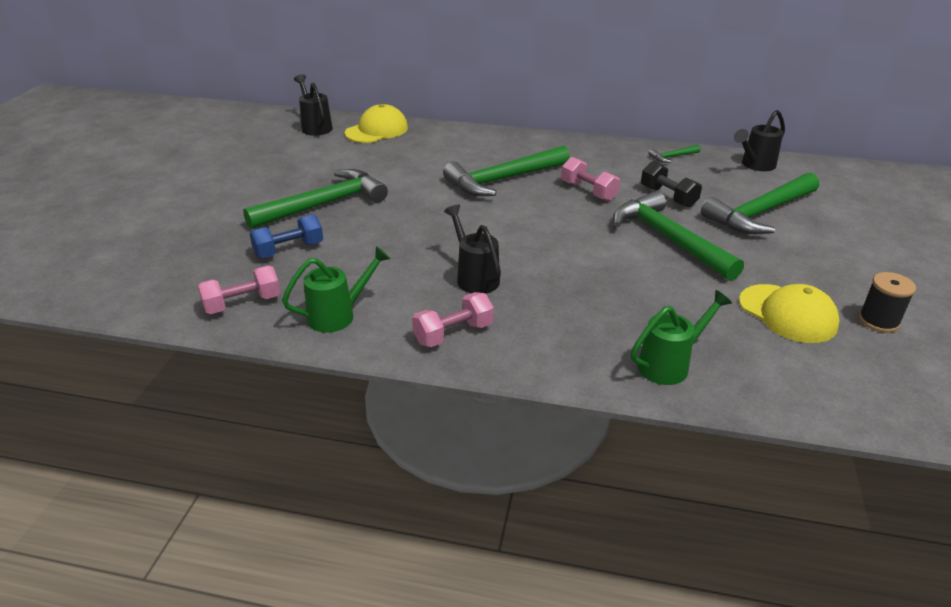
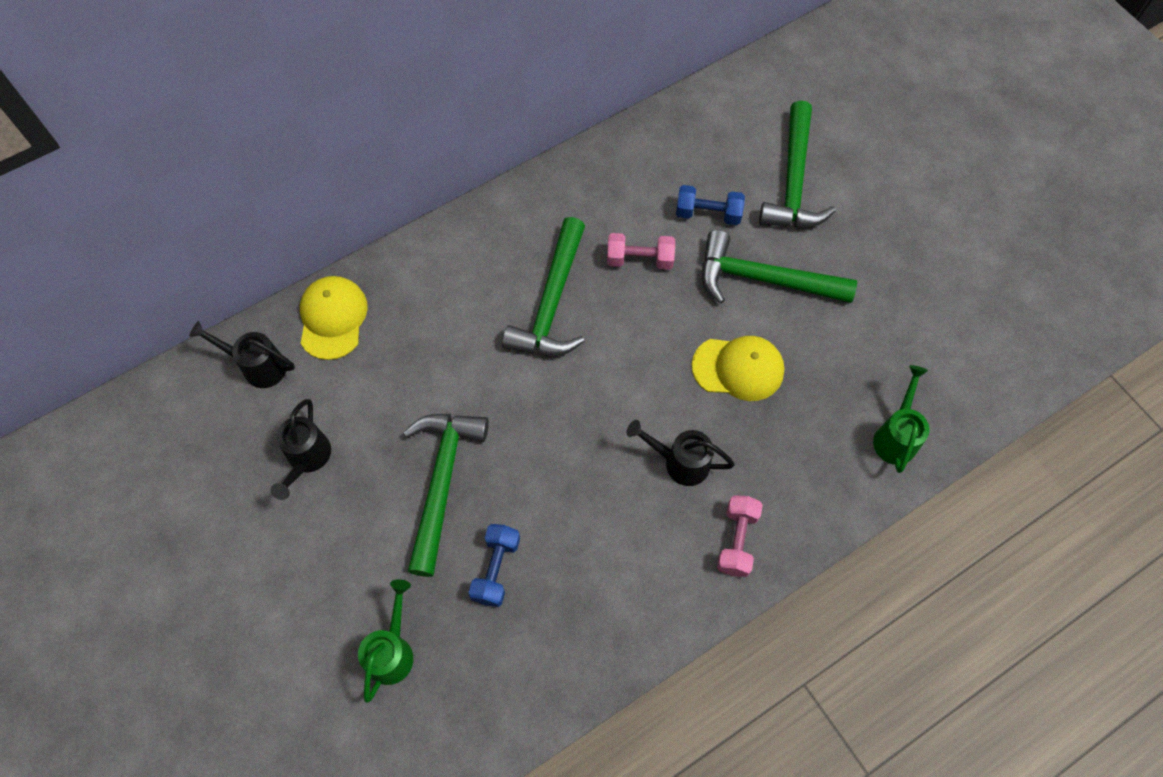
camera: 45 degrees left, 30 degrees up
(242, 303) = (549, 664): pink dumbbell -> none
(338, 315) = (636, 603): green watering can -> green watering can (392, 651)
(668, 197) = (708, 214): black dumbbell -> blue dumbbell
(672, 157) = (652, 140): green hammer -> none
(755, 165) = (728, 101): black watering can -> black watering can (307, 459)
(787, 313) = (914, 308): yellow cap -> yellow cap (738, 368)
(878, 321) = (970, 266): black spool -> none

